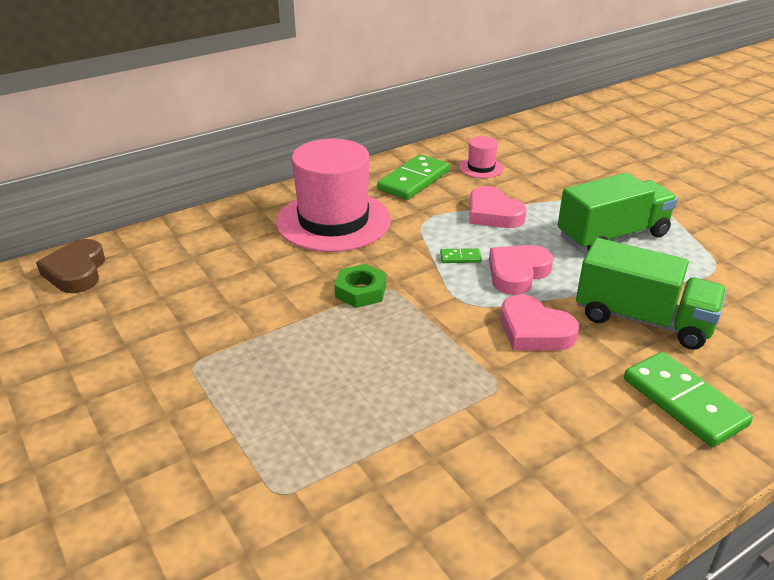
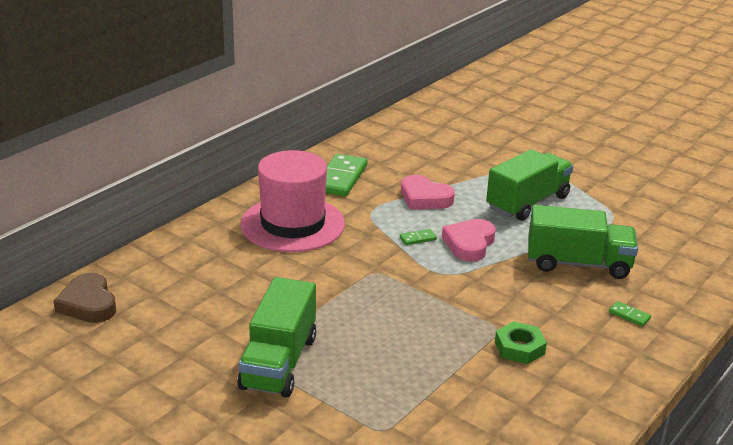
camera: 20 degrees left, 5 degrees down
(217, 376) = (279, 362): none -> green truck
(360, 291) = (353, 278): green nut -> green nut (519, 348)
(481, 168) = (392, 159): pink hat -> none
(534, 331) = (504, 285): pink heart -> none
(683, 402) = (629, 315): green domino -> green domino, size x0.44

